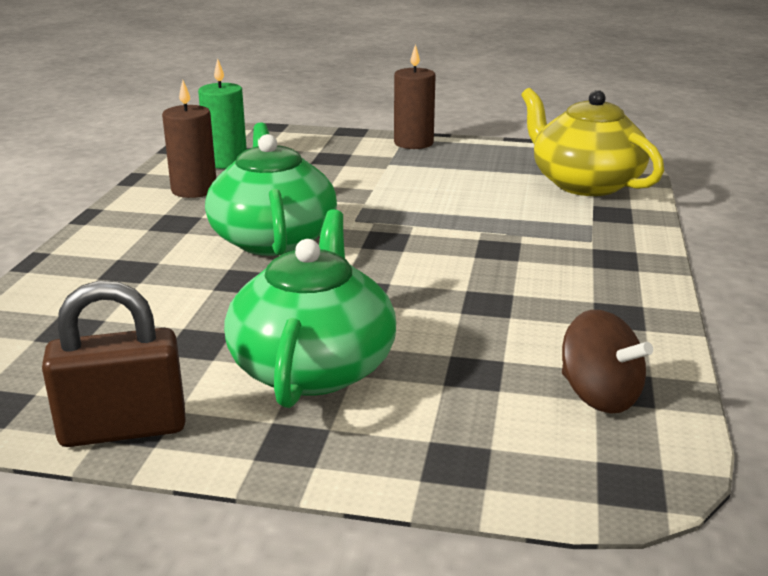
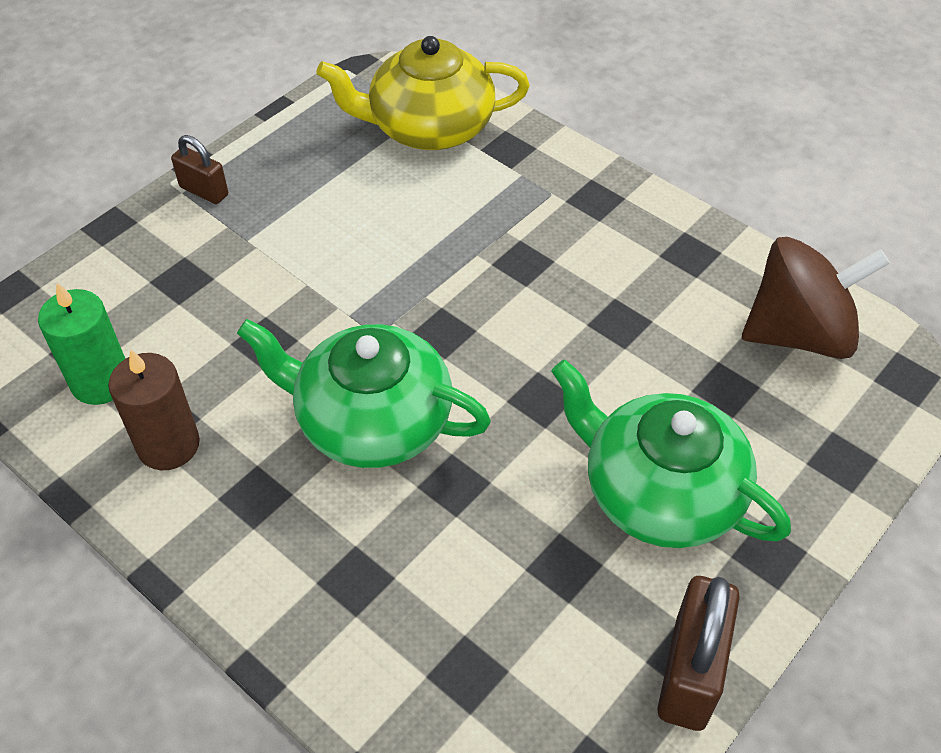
camera: 60 degrees left, 25 degrees up
(413, 143) = (204, 191): brown candle -> brown padlock
(599, 396) = (798, 333): brown spinning top -> brown spinning top, size x1.57

